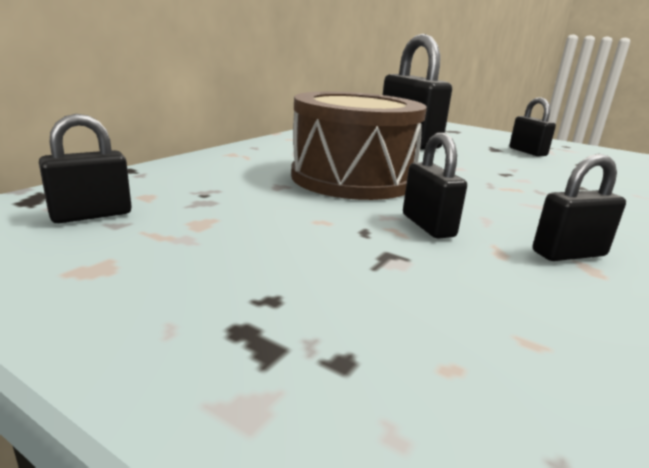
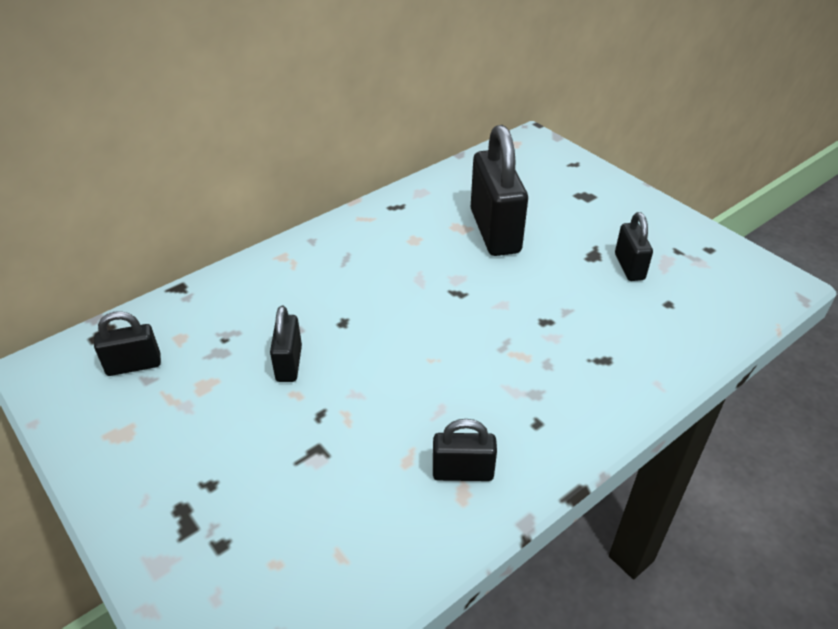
camera: 20 degrees right, 20 degrees up
(352, 178) = (368, 321): brown drum -> none
(428, 225) = (377, 414): black padlock -> black padlock (289, 363)

